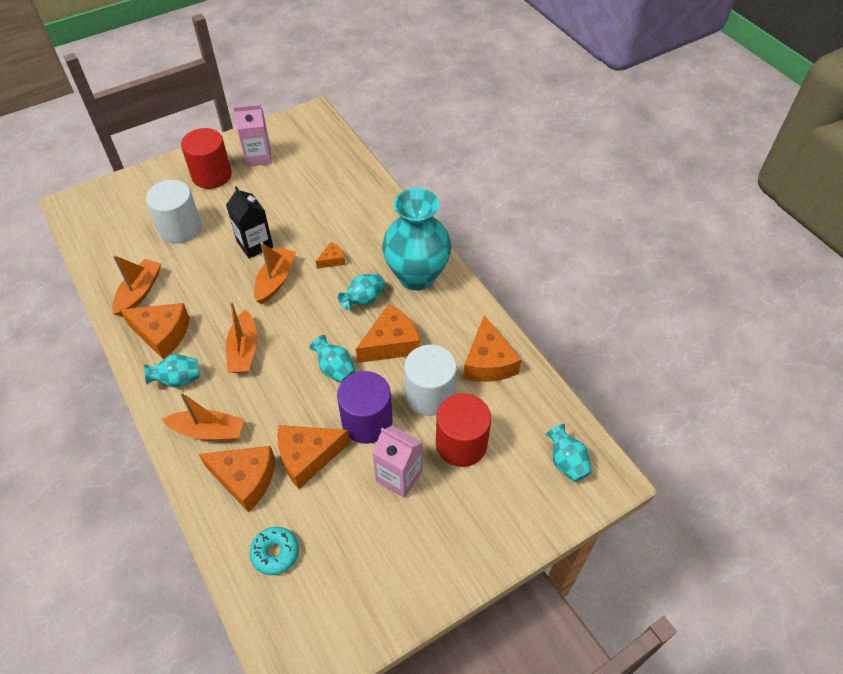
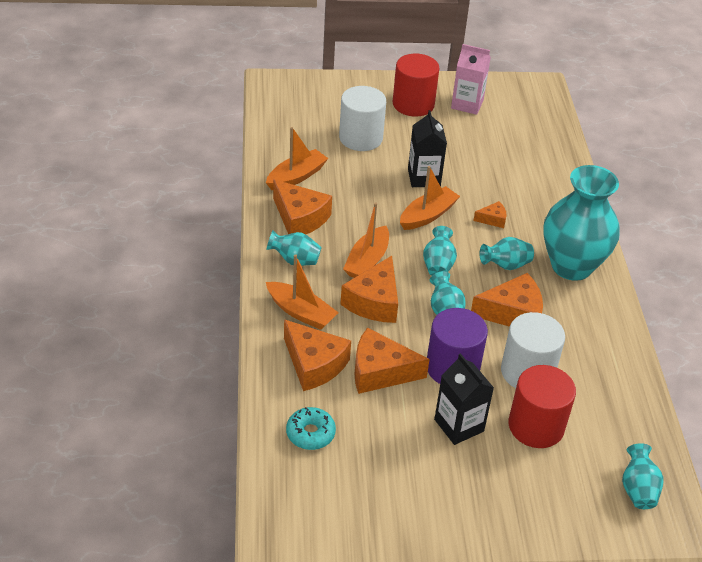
camera: 25 degrees right, 10 degrees down
(307, 325) = (438, 265): none -> turquoise vase
(399, 476) = (459, 425): pink carton -> black carton
(488, 362) = (604, 369): orange cheese -> orange cheese (374, 302)

